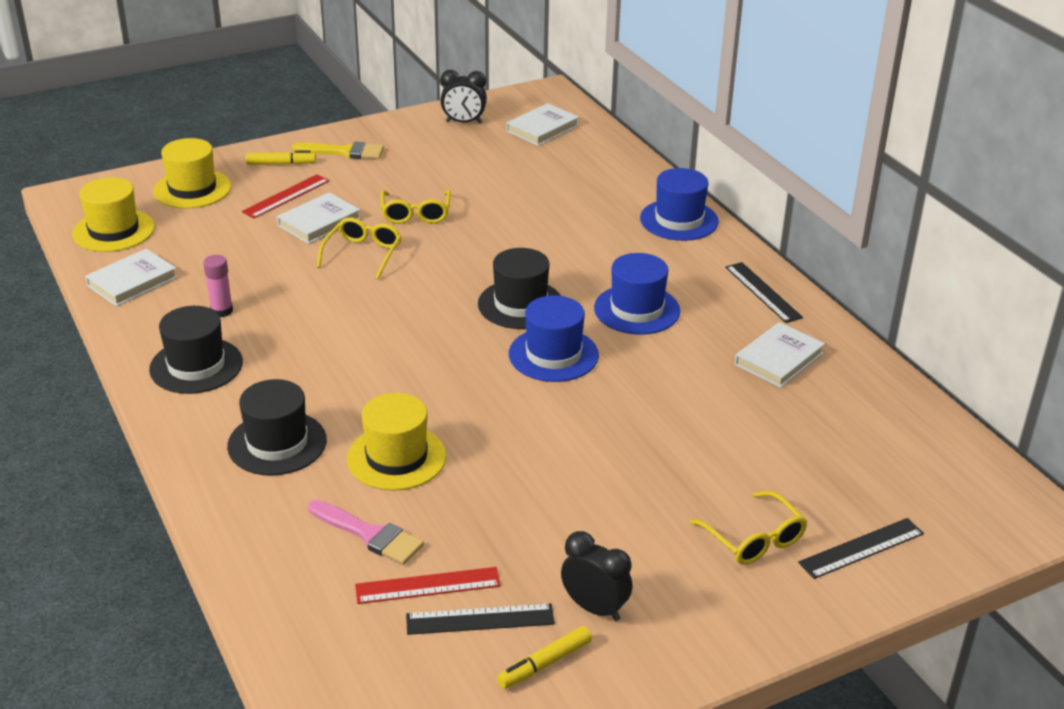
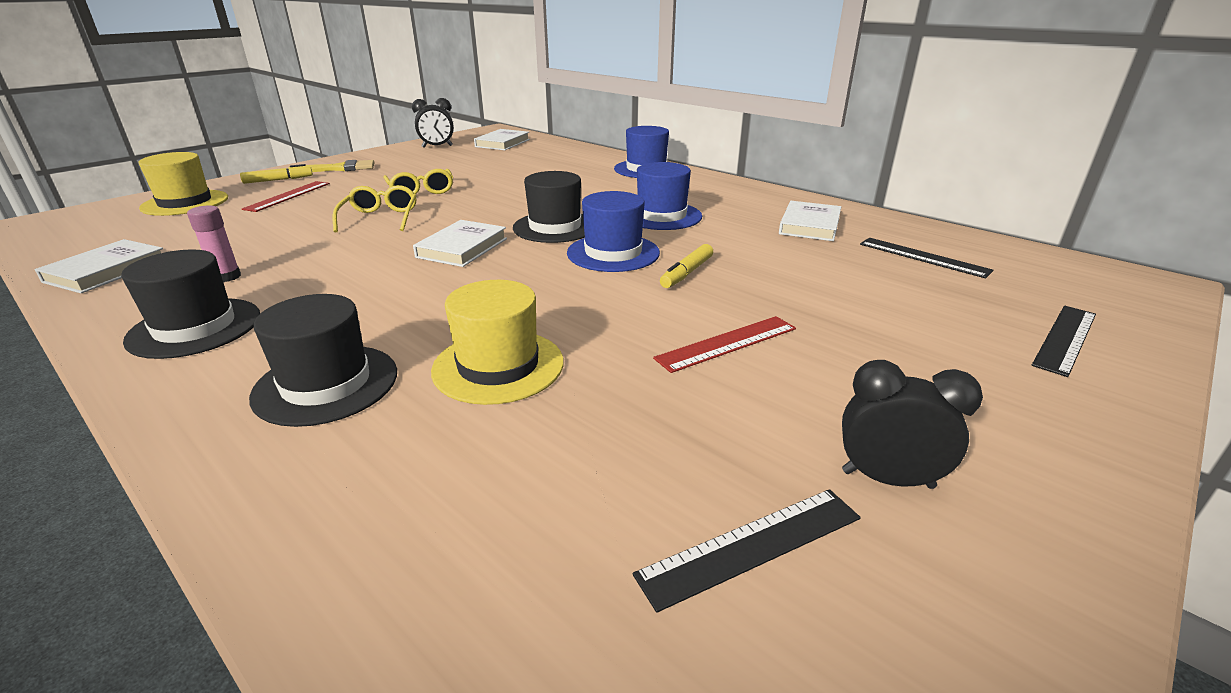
camera: 20 degrees left, 5 degrees down
(113, 230) = (87, 238): yellow hat -> none
(319, 222) = (327, 206): white book -> white book (462, 248)
(370, 534) = (508, 465): pink brush -> none
(428, 586) = (637, 515): red ruler -> red ruler (727, 343)
(544, 664) = (908, 590): yellow marker -> yellow marker (687, 273)
(754, 539) = (962, 355): yellow glasses -> none
(763, 292) = (750, 193): black ruler -> black ruler (923, 257)

